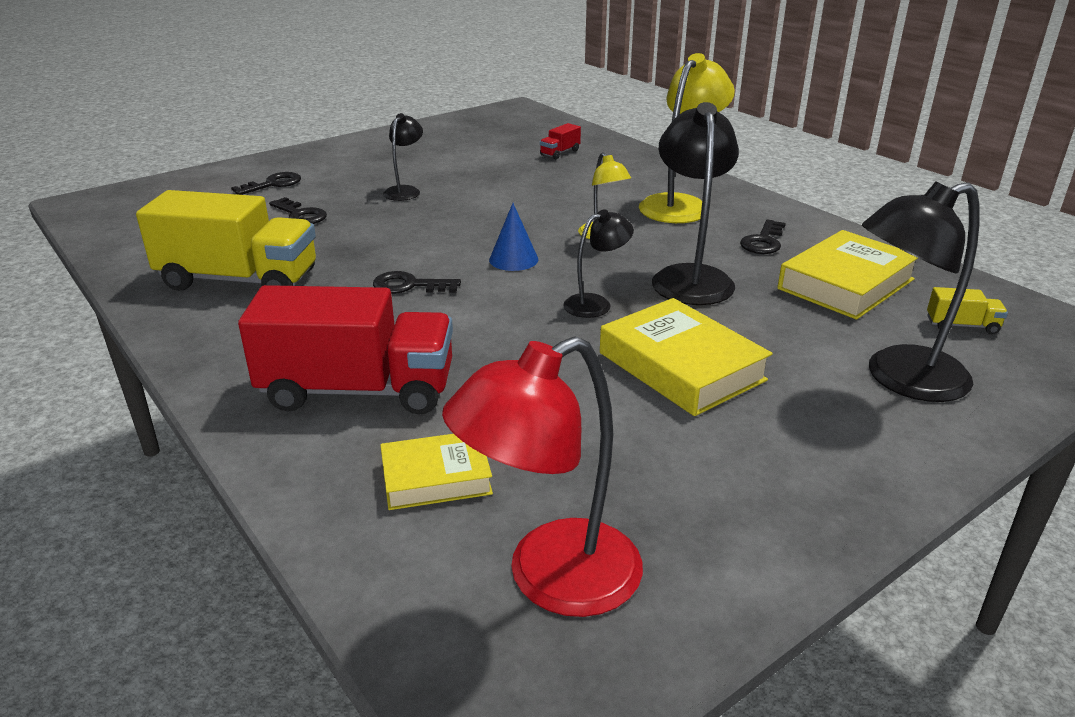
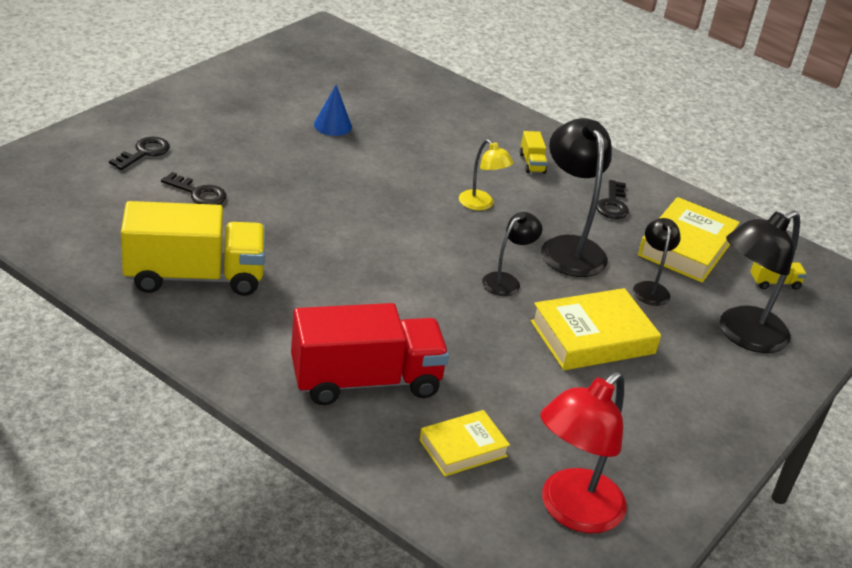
camera: 20 degrees left, 5 degrees up
(405, 191) = (279, 156): black lamp -> black lamp (650, 288)
(409, 286) = (347, 272): black key -> none
(513, 259) = (419, 237): blue cone -> blue cone (332, 125)
(560, 153) = (398, 97): red truck -> none
(680, 205) = (532, 163): yellow lamp -> yellow truck
(681, 366) = (592, 337): yellow book -> yellow book turned 60 degrees counterclockwise

